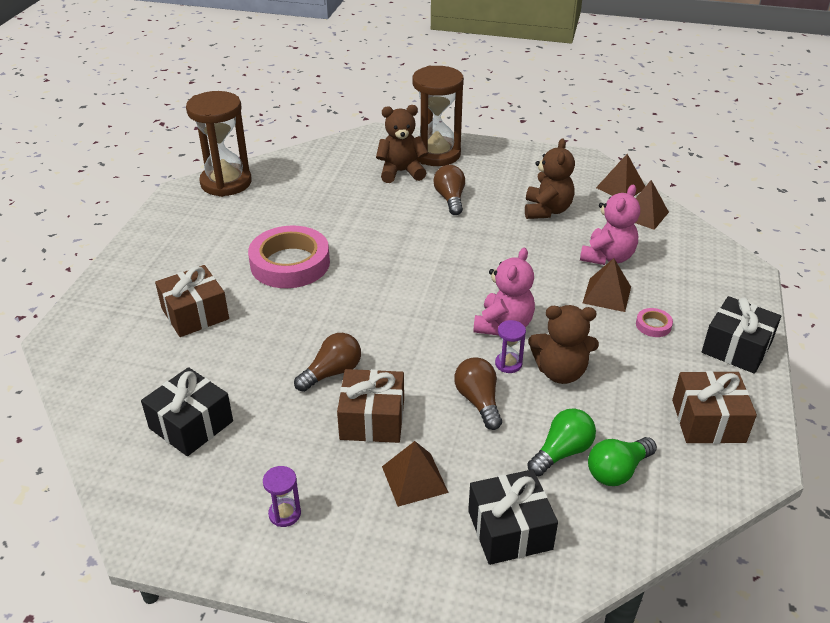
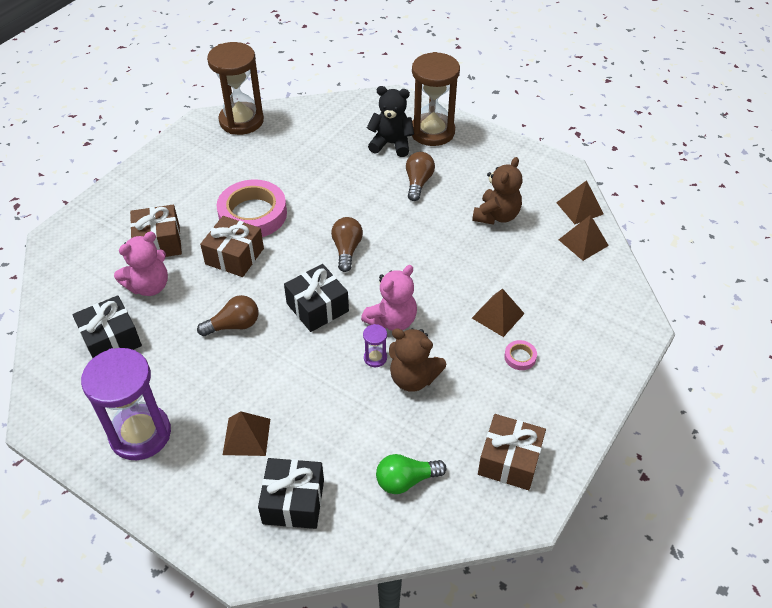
camera: 20 degrees right, 10 degrees up
(285, 514) = (140, 434): purple hourglass -> purple hourglass, size x2.43
(372, 419) = (242, 375): brown gift -> brown gift (234, 256)
(401, 172) = (391, 144): brown teddy bear -> black teddy bear
(478, 401) = (332, 384): brown light bulb -> brown light bulb (347, 250)
(562, 452) = (371, 450): green light bulb -> none
(607, 257) = (522, 278): pink teddy bear -> pink teddy bear (149, 286)
(736, 348) = (580, 400): black gift -> black gift (317, 307)

